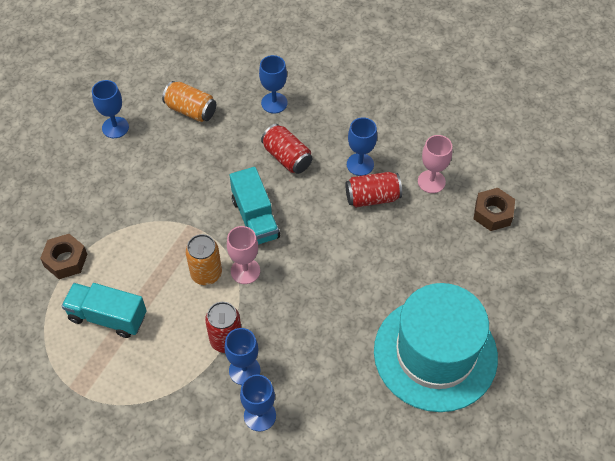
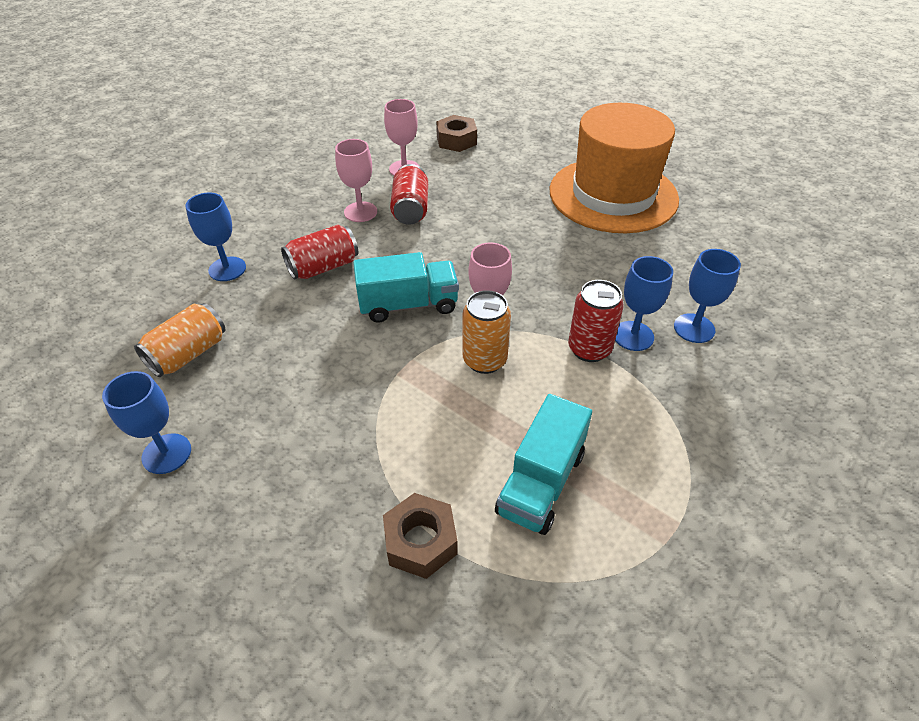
camera: 80 degrees left, 10 degrees down
(360, 164) = (360, 212): blue goblet -> pink goblet
(435, 353) = (613, 195): turquoise hat -> orange hat

